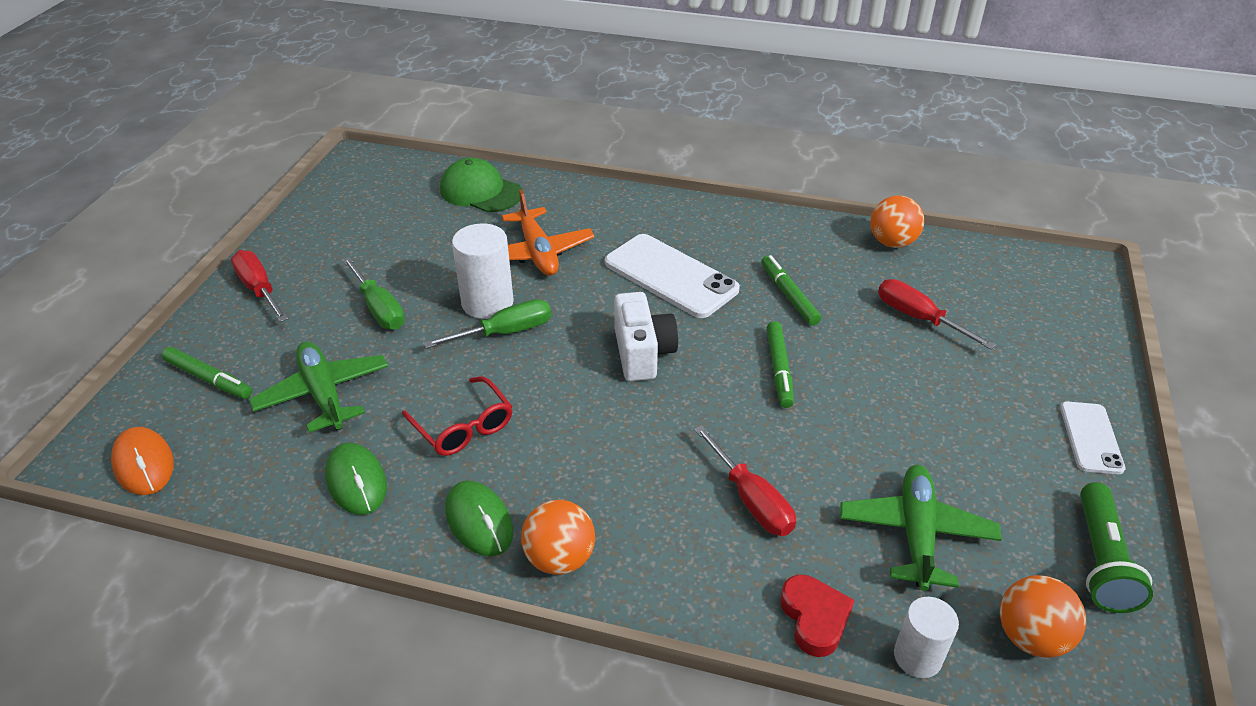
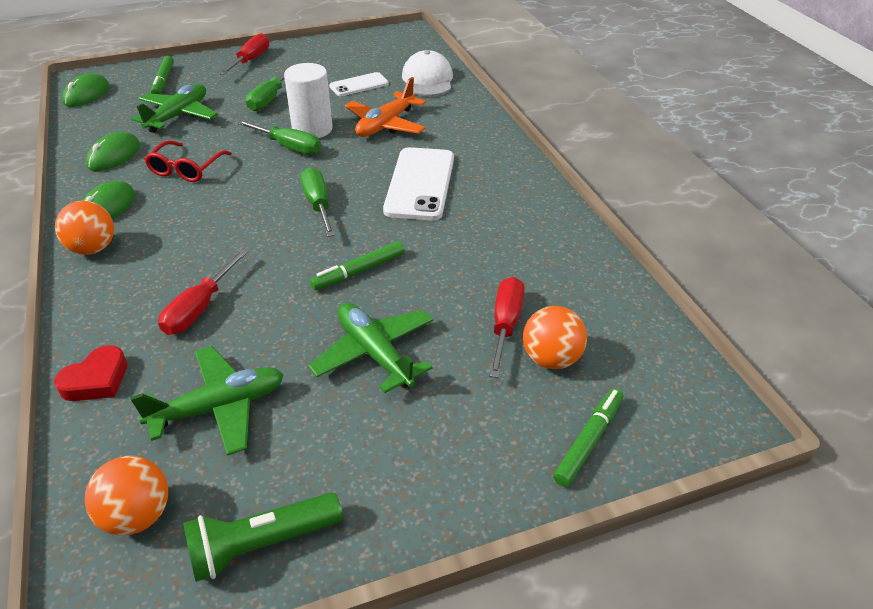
camera: 55 degrees right, 0 degrees up
(144, 464) = (86, 94): orange mouse -> green mouse
(480, 191) = (427, 80): green cap -> white cap
(642, 353) = (318, 205): white camera -> green screwdriver
(789, 295) = (458, 245): green marker -> green marker (589, 441)
(892, 242) = (603, 275): orange ball -> orange ball (551, 359)
(905, 405) = (375, 354): none -> green plane
(917, 657) = (83, 449): white cylinder -> none
(1090, 437) = (436, 494): white phone -> white phone (359, 85)

